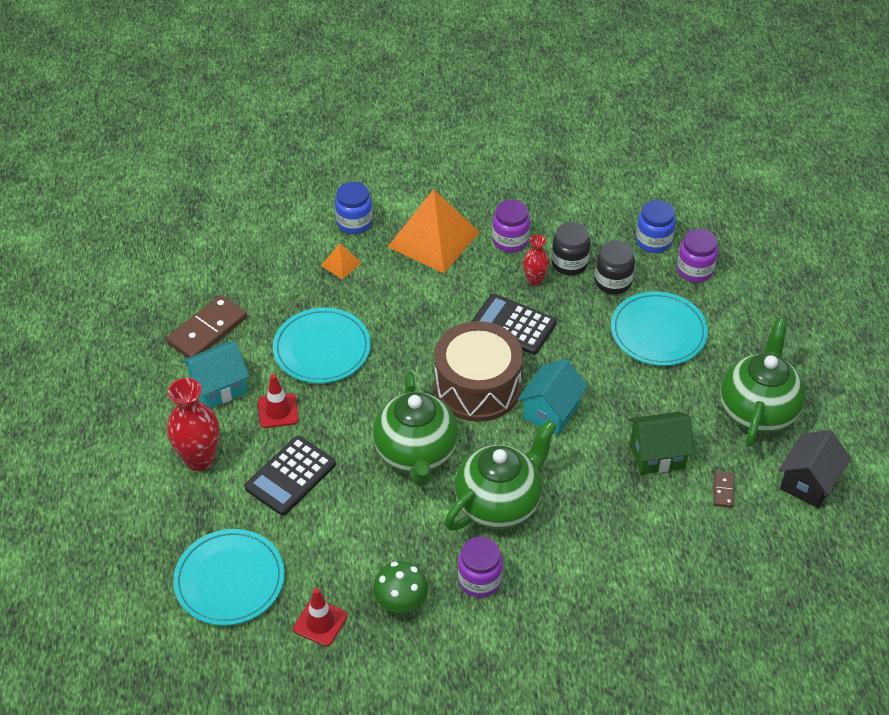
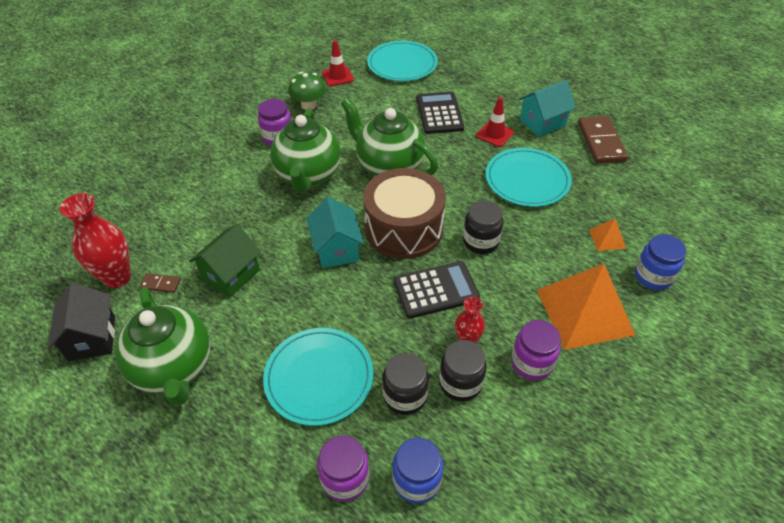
camera: 135 degrees right, 0 degrees up
(199, 459) = (493, 91): red vase -> red vase (117, 277)
(219, 387) = (542, 122): turquoise house -> turquoise house turned 45 degrees clockwise
(433, 331) = (480, 241): none -> black jar
(723, 491) = (160, 284): brown domino -> brown domino turned 45 degrees counterclockwise

